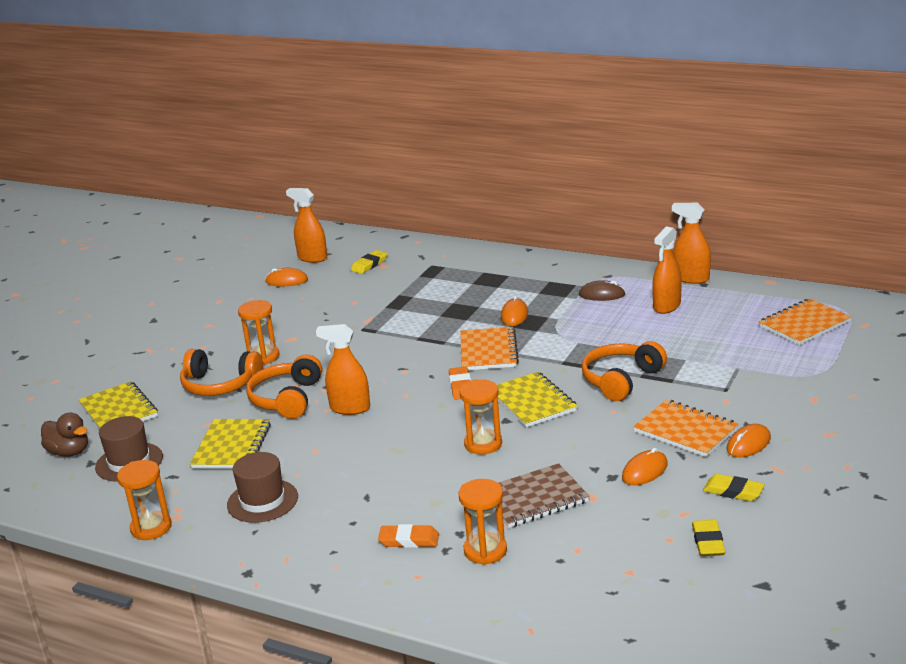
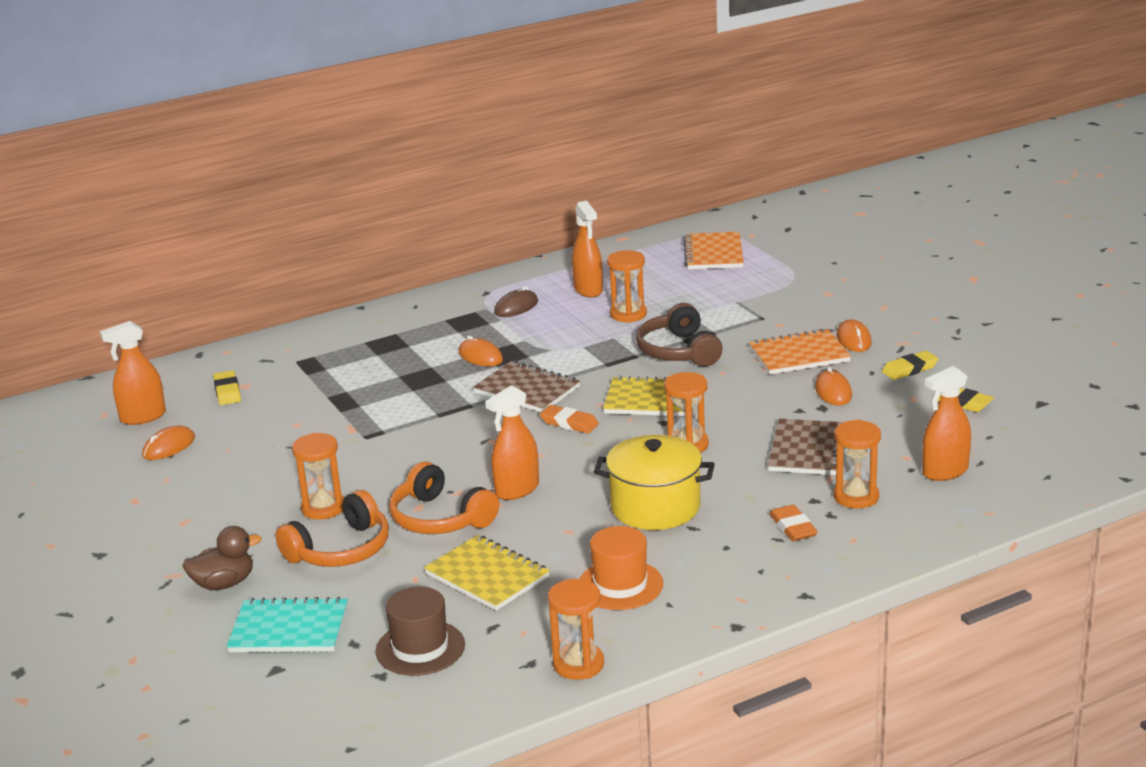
camera: 55 degrees left, 0 degrees up
(69, 452) = (333, 685): brown duck -> brown duck (224, 584)
(119, 410) = (289, 629): yellow notebook -> turquoise notebook
(262, 501) = (620, 585): brown hat -> orange hat
(379, 470) = (655, 507): none -> yellow pot
(409, 540) = (793, 527): orange eraser -> orange eraser turned 60 degrees counterclockwise
(488, 351) = (527, 390): orange notebook -> brown notebook
(621, 380) = (678, 351): orange headphones -> brown headphones
(651, 336) = (628, 314): none -> orange hourglass
(691, 278) = (559, 263): orange spray bottle -> orange spray bottle (945, 471)

